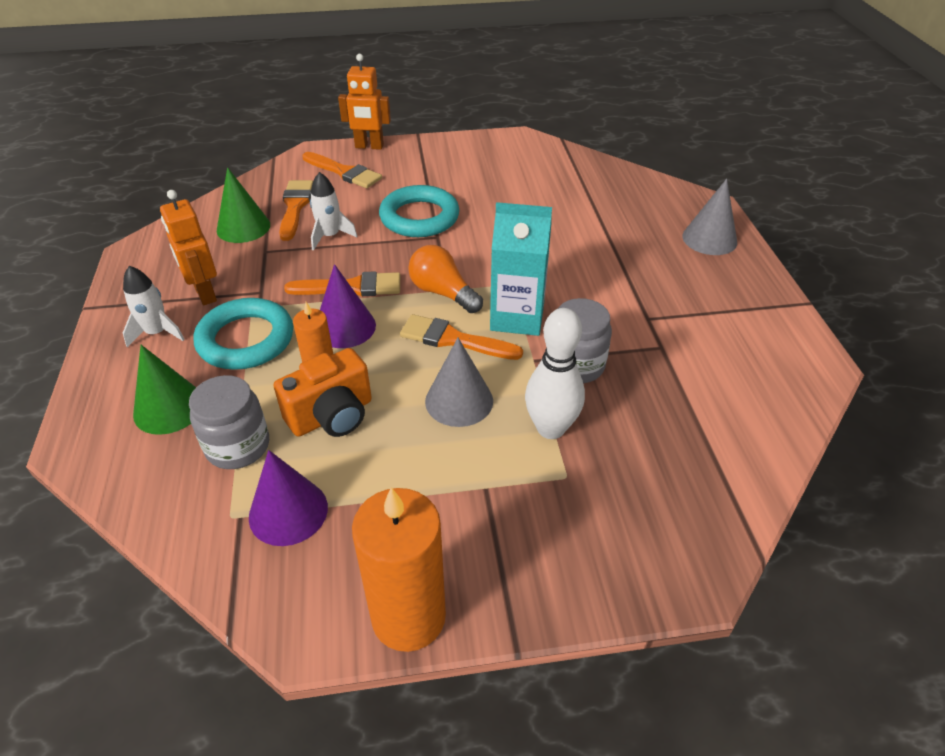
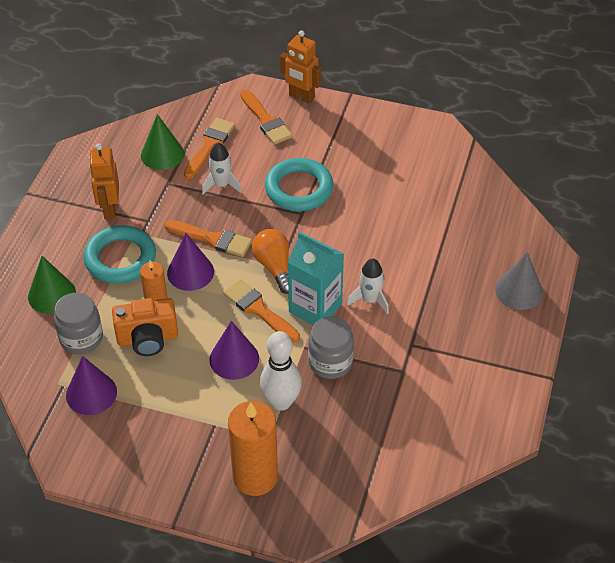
camera: 25 degrees right, 5 degrees up
(157, 333) = (66, 232): white rocket -> white rocket (370, 300)
(408, 617) = (126, 481): orange candle -> orange candle (255, 477)
(459, 400) = (234, 359): grey cone -> purple cone

